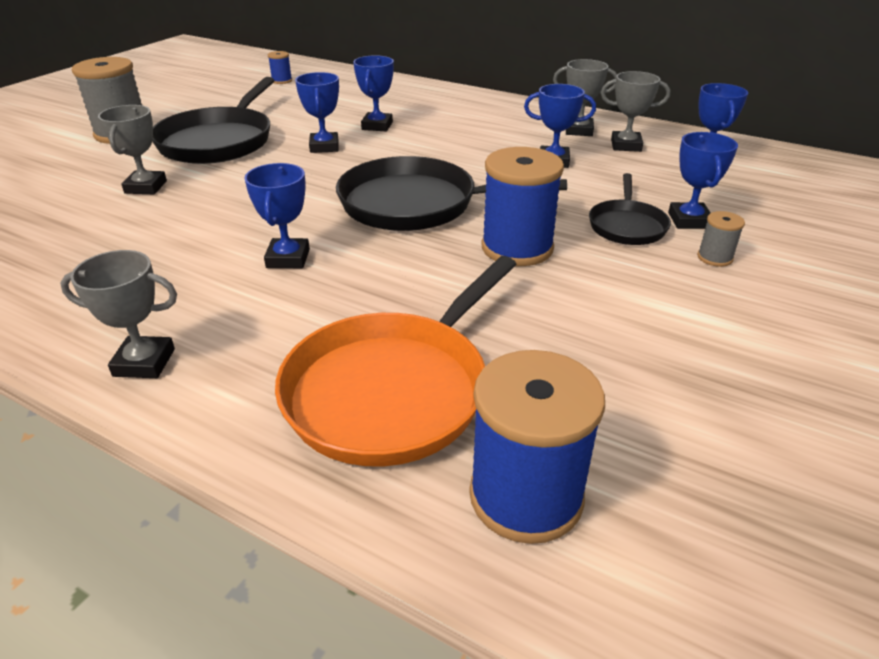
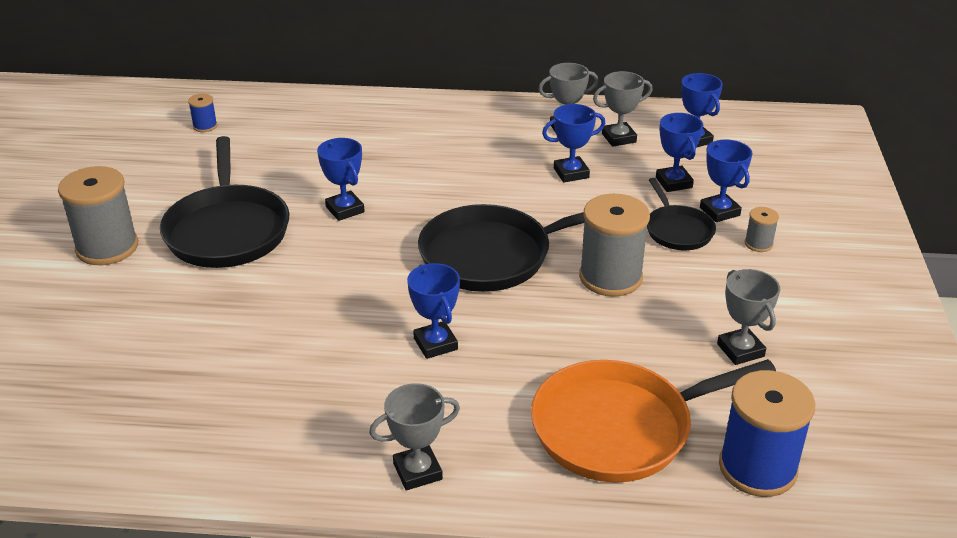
camera: 25 degrees left, 0 degrees up
(146, 187) = (217, 307): grey trophy -> grey trophy (740, 350)
(377, 126) = (372, 168): blue trophy -> blue trophy (674, 182)
(393, 389) = (619, 428): orange pan -> orange pan turned 60 degrees clockwise
(517, 248) = (610, 277): blue spool -> grey spool

